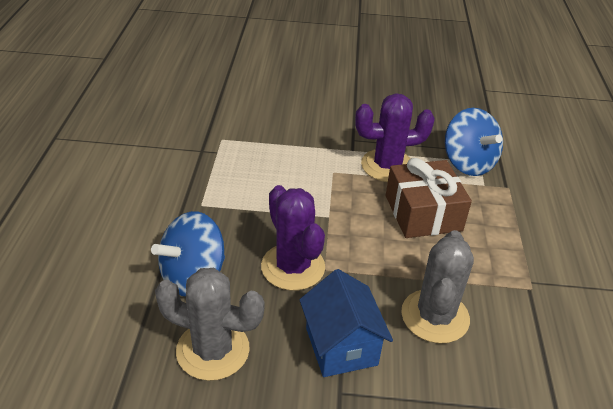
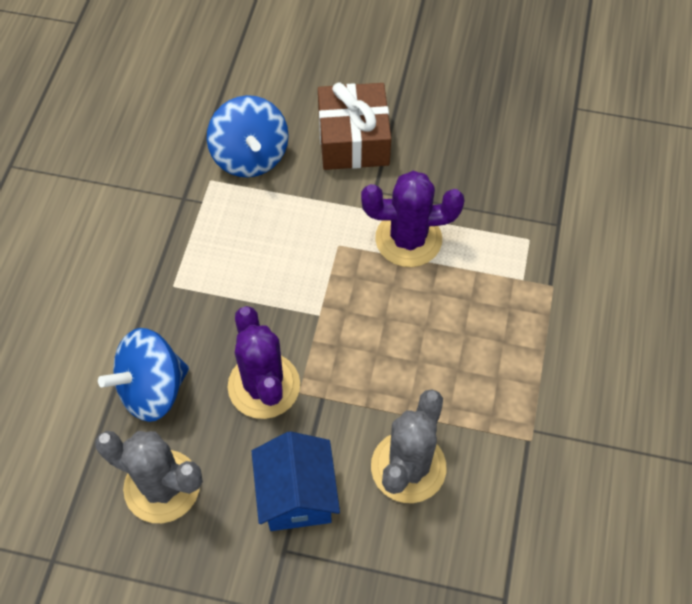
camera: 10 degrees right, 20 degrees up
(423, 213) = (434, 318): brown gift -> brown gift (353, 140)
(468, 163) = (513, 241): blue spinning top -> blue spinning top (250, 156)

